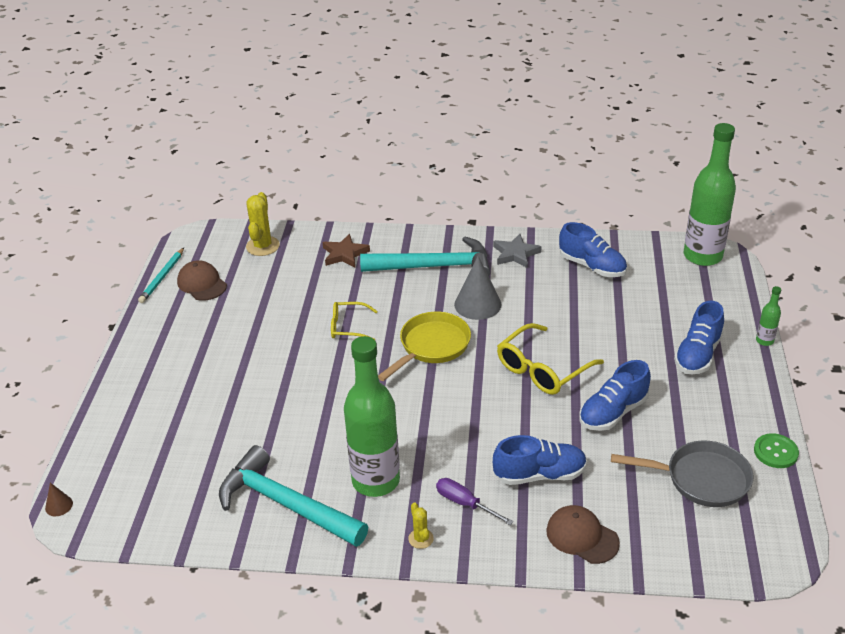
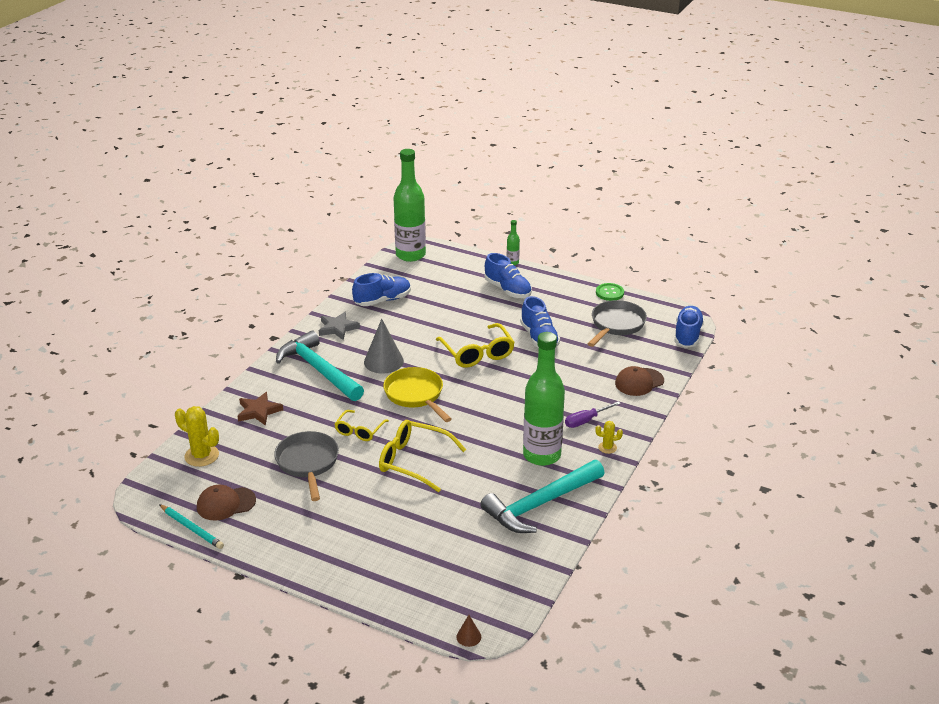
camera: 70 degrees left, 5 degrees down
(280, 311) = (308, 463): none -> grey pan
(316, 381) = (413, 461): none -> yellow glasses
(434, 267) = (319, 370): turquoise hammer -> turquoise hammer turned 60 degrees counterclockwise
(539, 474) = (577, 383): blue shoe -> blue shoe (687, 335)

